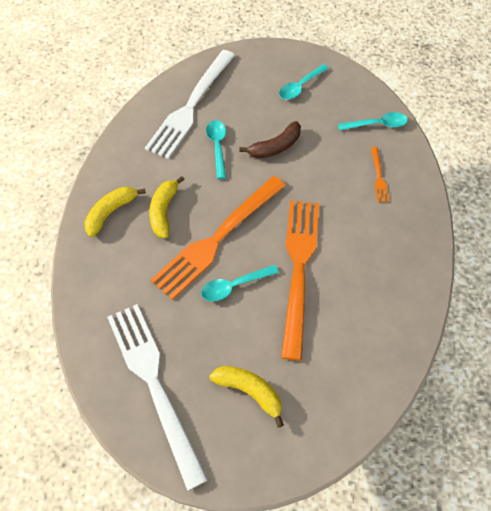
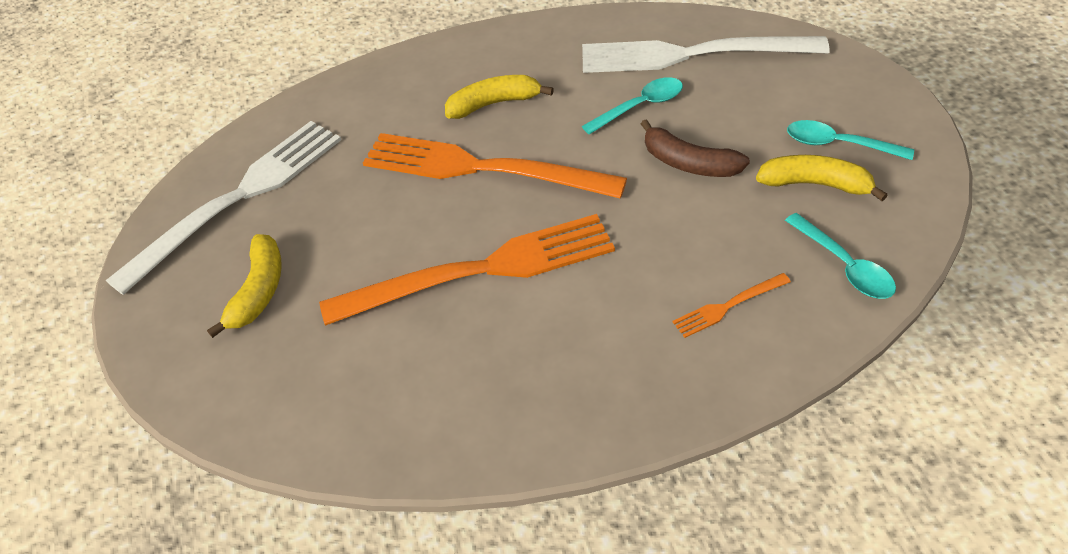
camera: 70 degrees right, 10 degrees down
(111, 213) = (462, 63): yellow banana -> yellow banana (815, 184)
(234, 286) = (414, 214): turquoise spoon -> none

